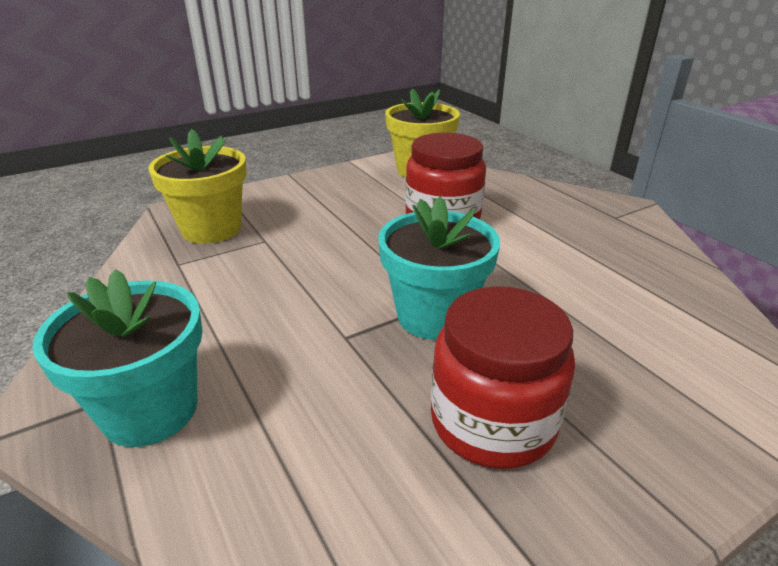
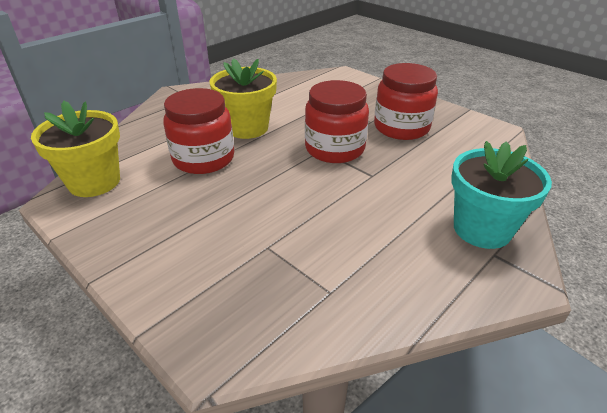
camera: 105 degrees left, 5 degrees up
(211, 229) = (255, 295): yellow flower pot -> yellow flower pot (247, 128)
(434, 316) = (334, 149): turquoise flower pot -> red jar

